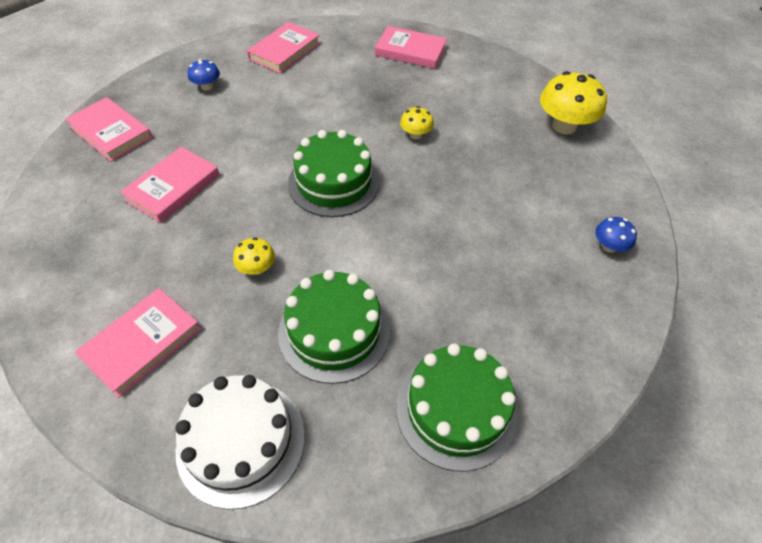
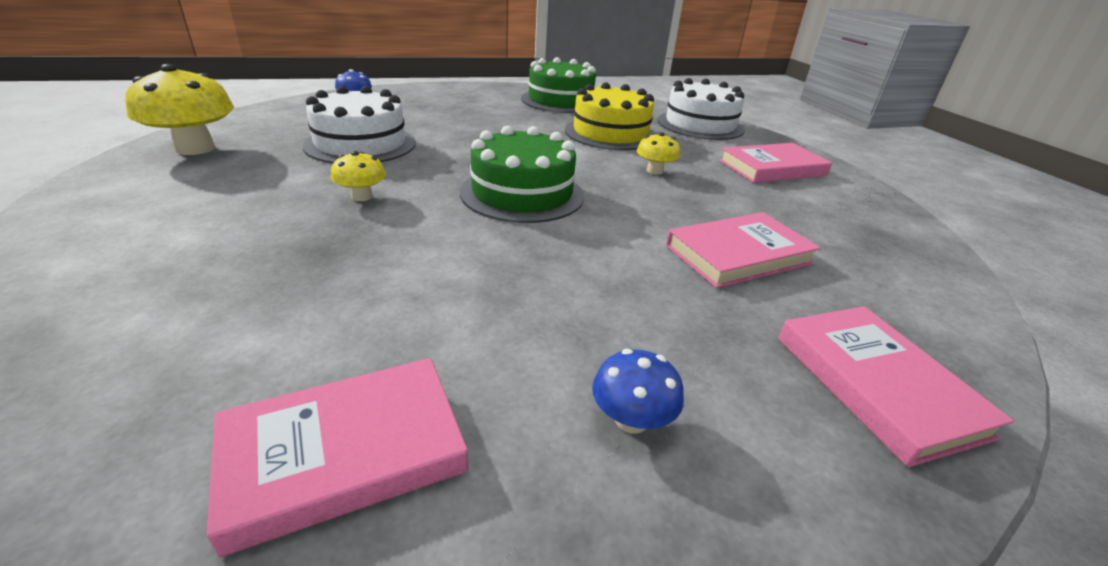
camera: 150 degrees left, 20 degrees down
(334, 331) = (610, 133): green cake -> yellow cake
(410, 51) = (106, 308): pink book -> none
(495, 182) = (360, 144): none -> white cake

